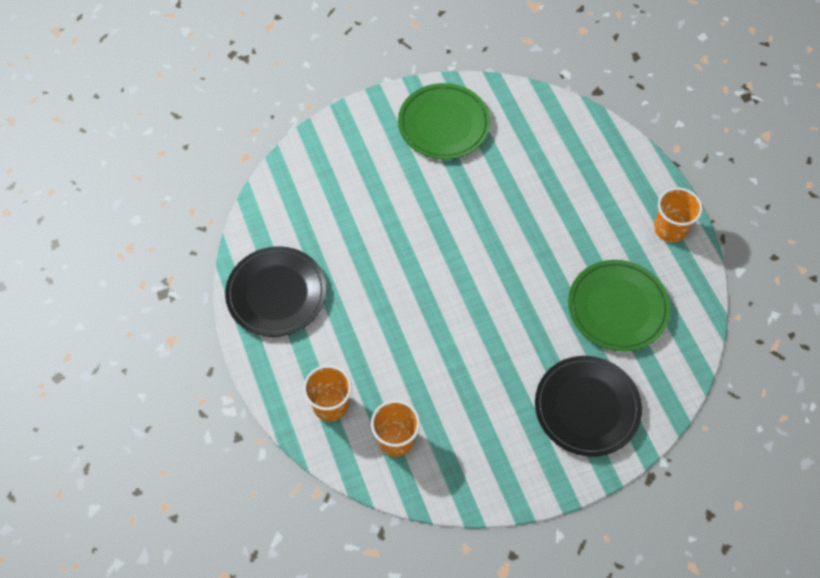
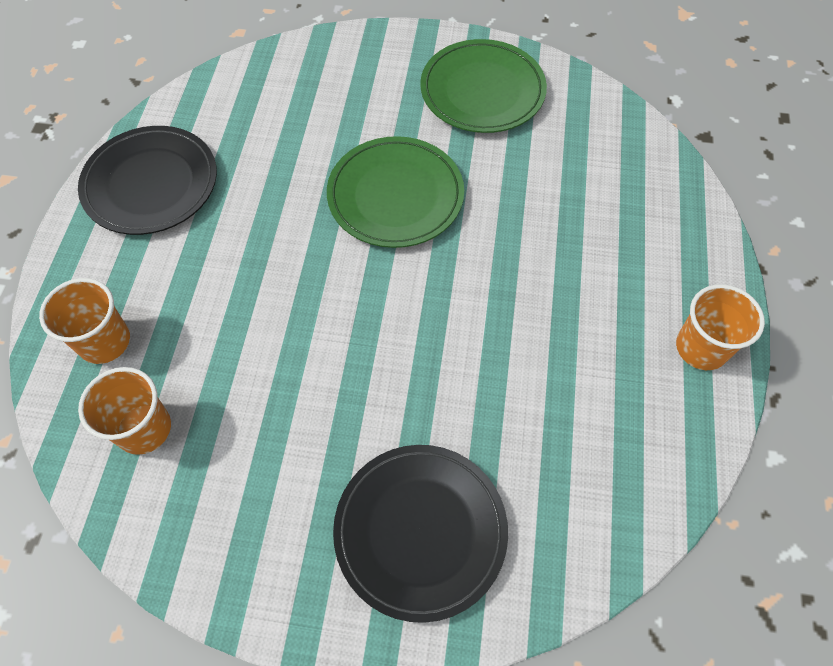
camera: 30 degrees right, 0 degrees up
(617, 307) = (557, 415): green plate -> green plate (395, 196)

